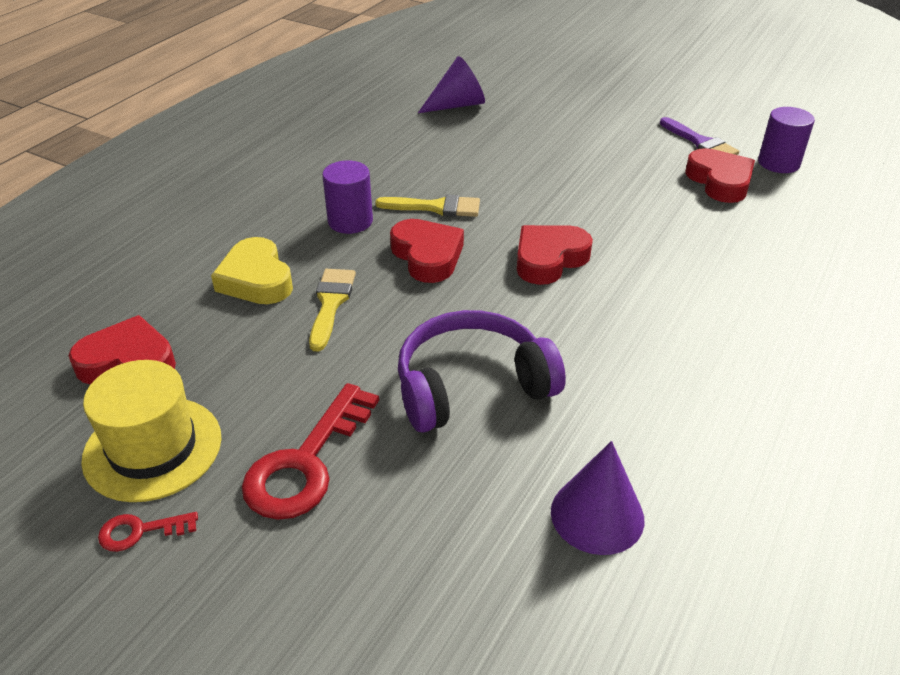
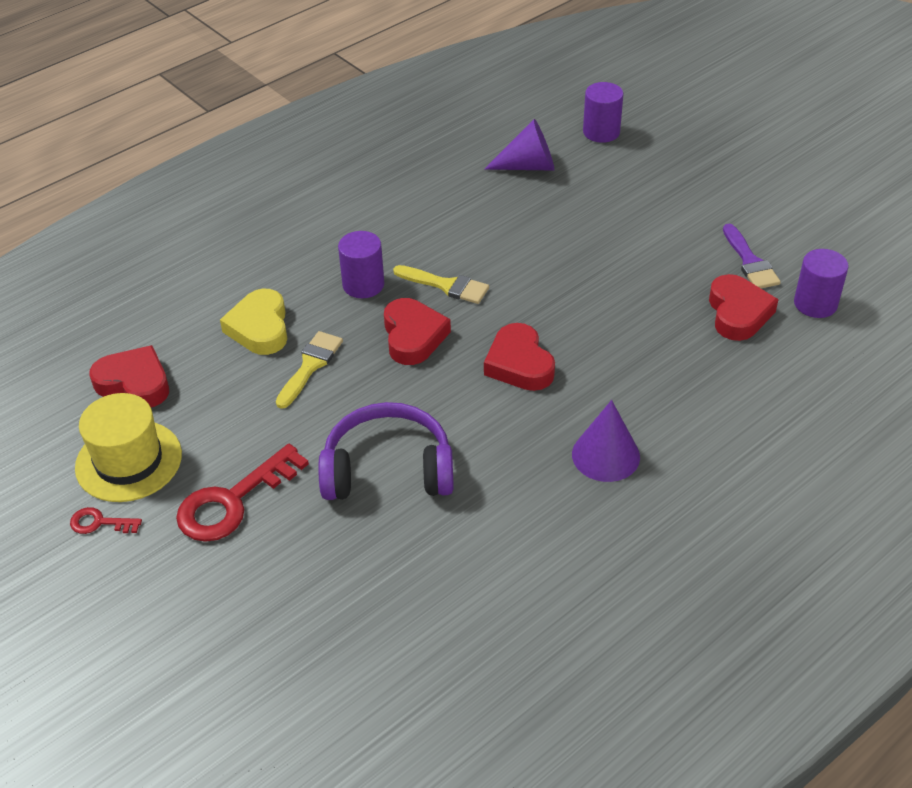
camera: 20 degrees right, 5 degrees up
(506, 73) = (601, 132): none -> purple cylinder
(549, 259) = (519, 364): red heart -> red heart turned 90 degrees counterclockwise
(597, 515) = (427, 600): purple cone -> purple cone (605, 455)

